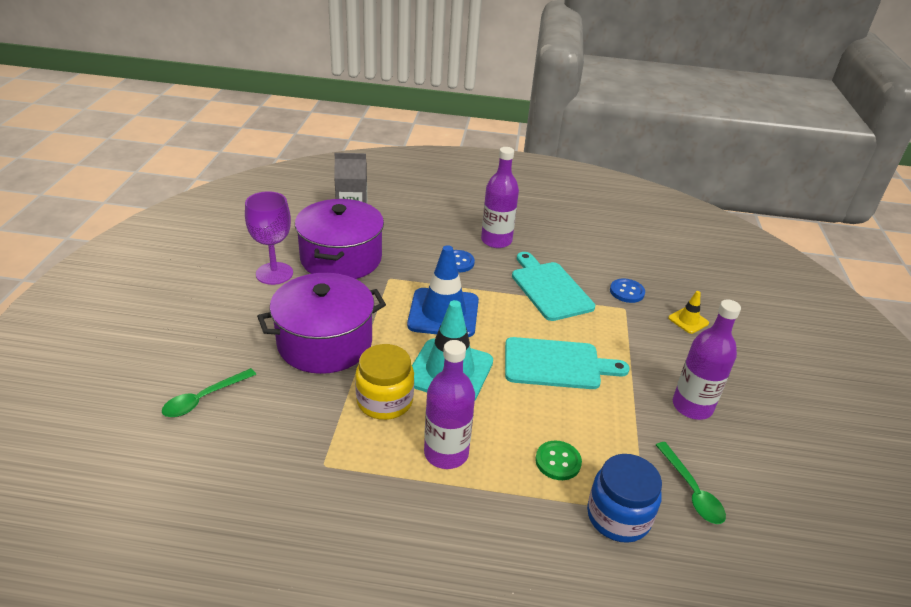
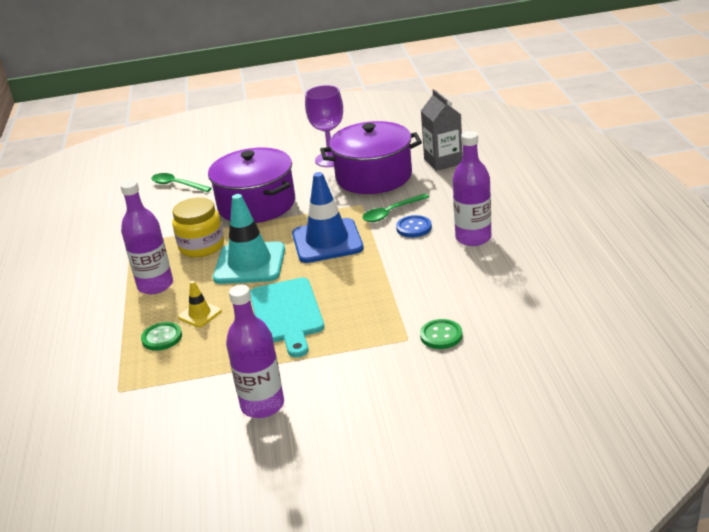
camera: 80 degrees right, 5 degrees down
(549, 289) = (408, 286): turquoise cutting board -> none
(618, 516) = (110, 378): blue jar -> none
(627, 292) = (441, 335): blue button -> green button
(688, 320) = (414, 387): yellow traffic cone -> yellow traffic cone (200, 314)
(691, 491) = (147, 416): green spoon -> green spoon (391, 212)

